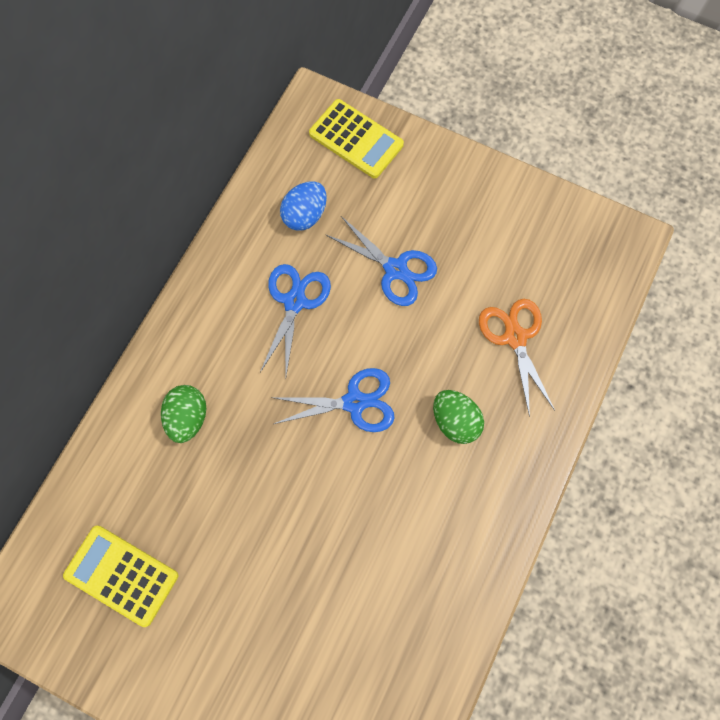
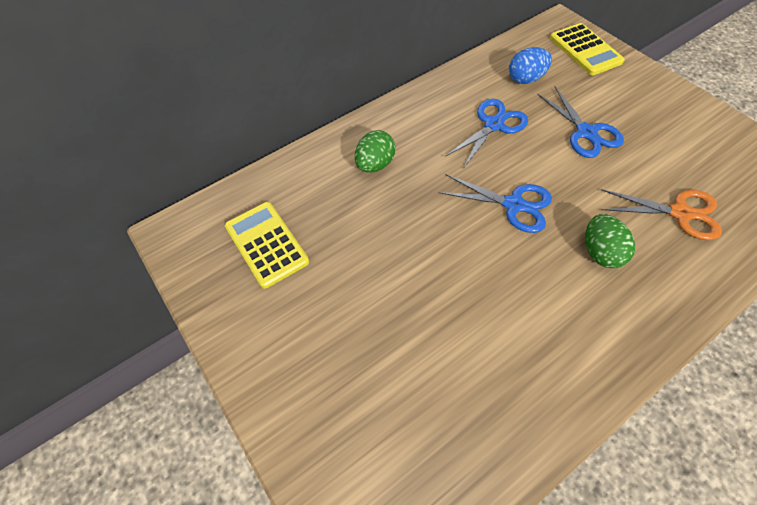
camera: 30 degrees right, 15 degrees down
(514, 337) = (680, 213): orange scissors -> orange scissors turned 90 degrees clockwise

